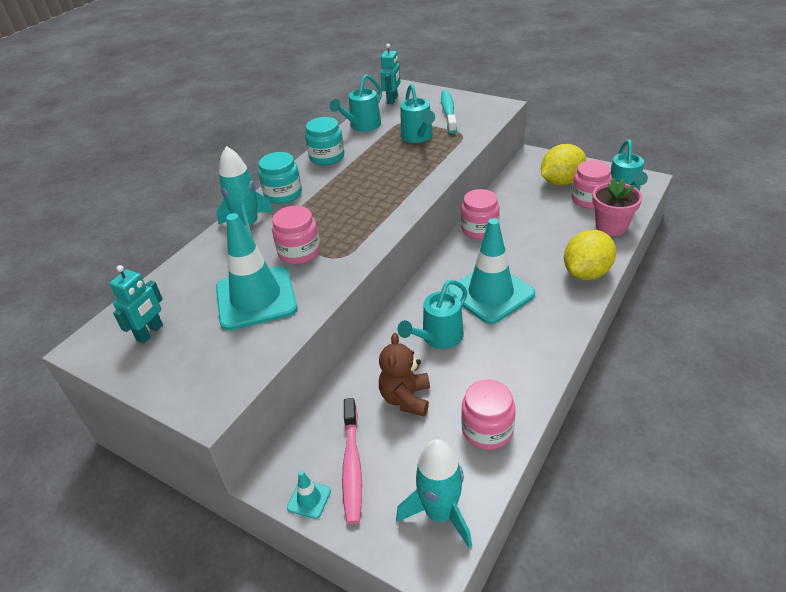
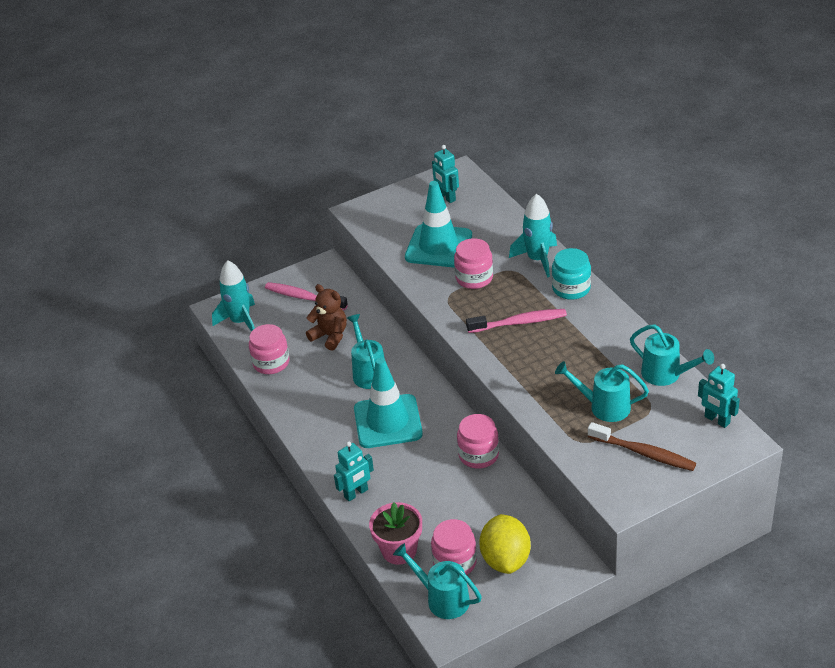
camera: 120 degrees right, 0 degrees up
(309, 499) = (299, 275): turquoise traffic cone -> none
(327, 157) = (618, 331): turquoise jar -> none
(349, 203) = (519, 322): none -> pink toothbrush
(362, 126) = (666, 375): turquoise watering can -> turquoise watering can turned 150 degrees clockwise
(448, 112) = (644, 453): turquoise toothbrush -> brown toothbrush
(586, 273) = (356, 493): yellow lemon -> turquoise robot

